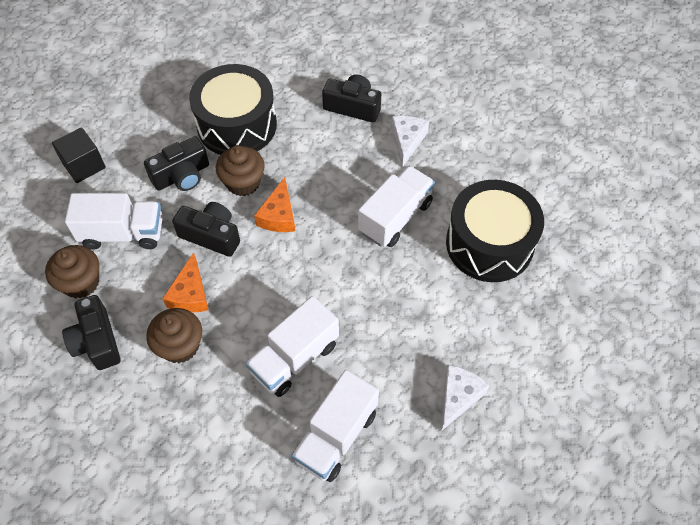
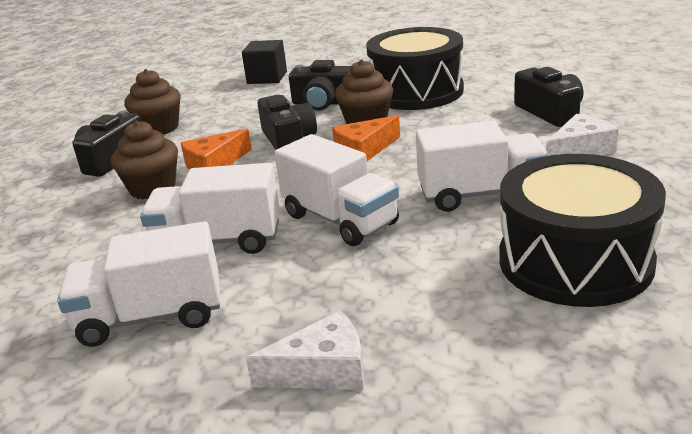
camera: 50 degrees right, 30 degrees down
(123, 233) = (230, 116): white truck -> white truck (340, 219)

